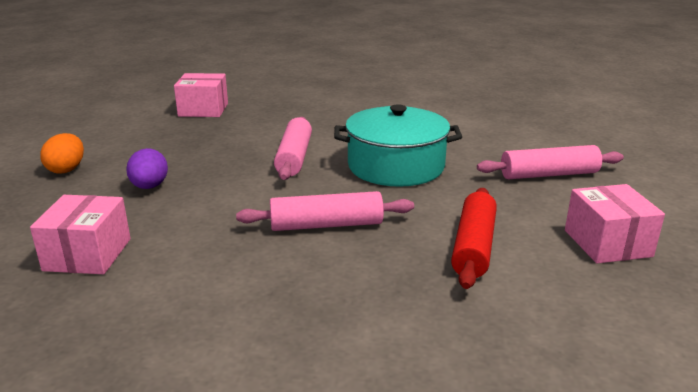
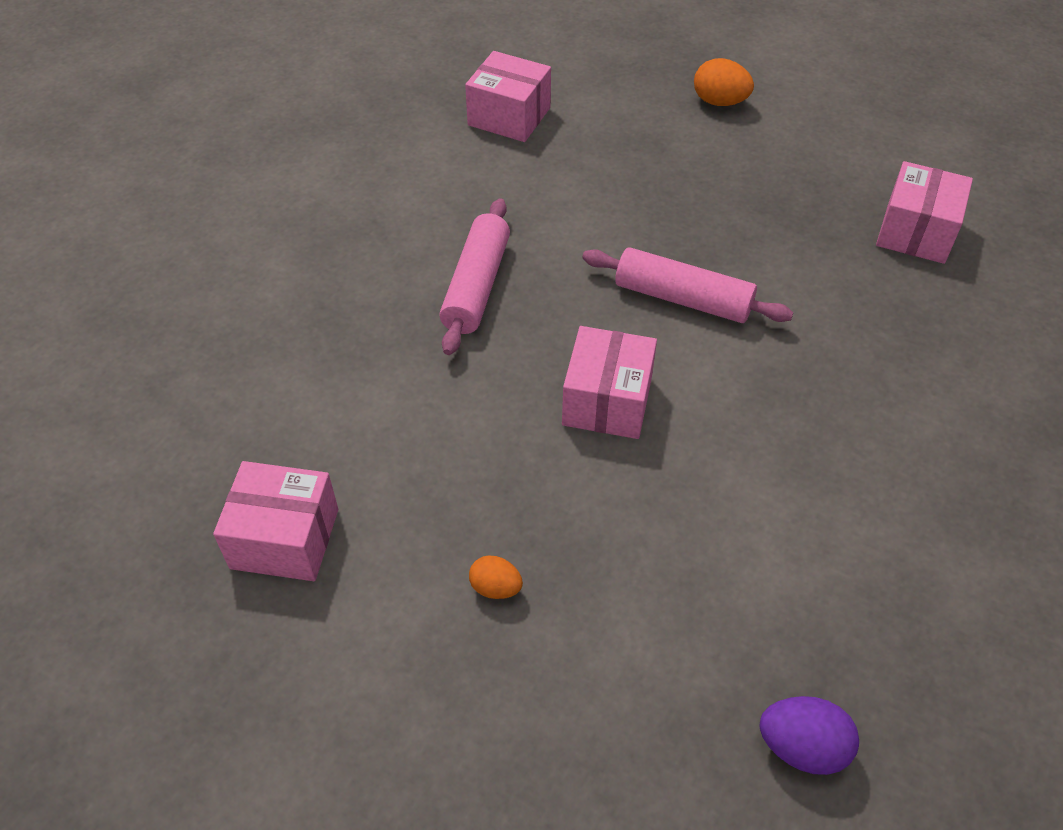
camera: 110 degrees right, 25 degrees up
(149, 187) = (643, 161): purple egg -> purple egg (802, 747)
(396, 166) = (607, 401): turquoise pot -> pink box
(474, 247) = (358, 398): red rolling pin -> none
(549, 174) = (495, 588): pink rolling pin -> orange egg

